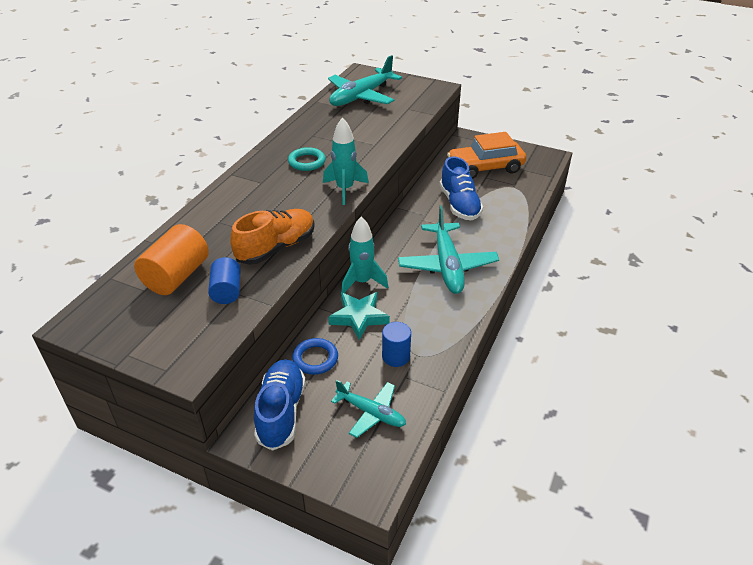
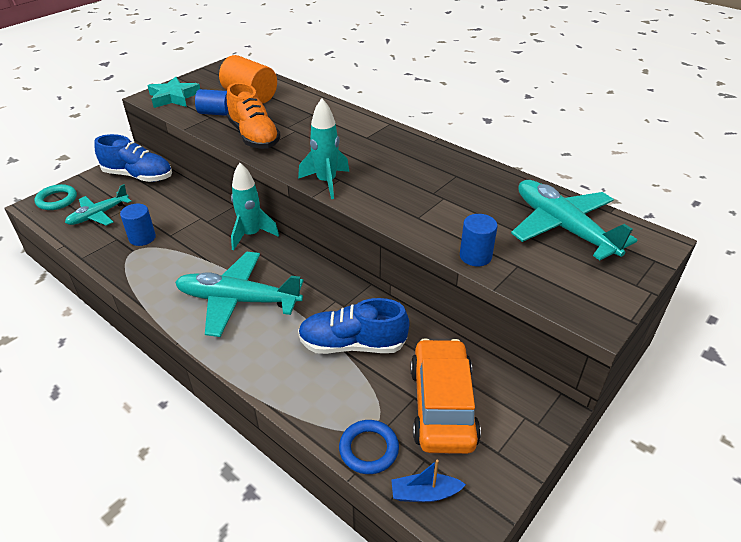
camera: 105 degrees right, 0 degrees up
(307, 162) = (394, 165): turquoise ring -> turquoise ring (57, 200)
(315, 359) = (176, 196): blue ring -> blue ring (369, 449)
(359, 317) = (205, 225): turquoise star -> turquoise star (174, 97)
(406, 121) = (475, 256): none -> blue cylinder
(542, 167) = (425, 493): none -> blue boat

